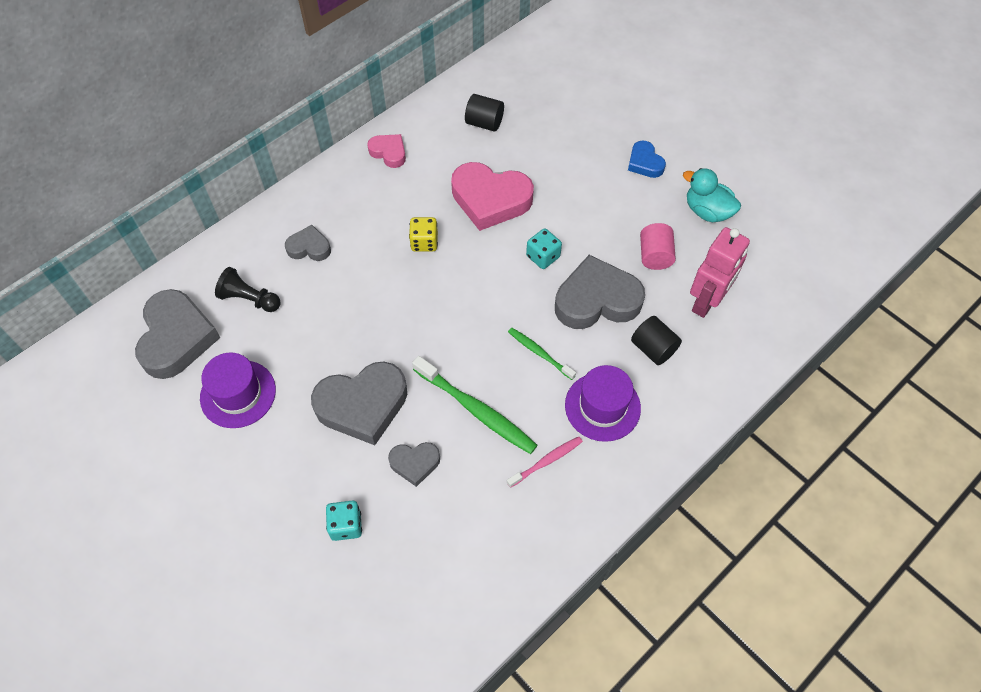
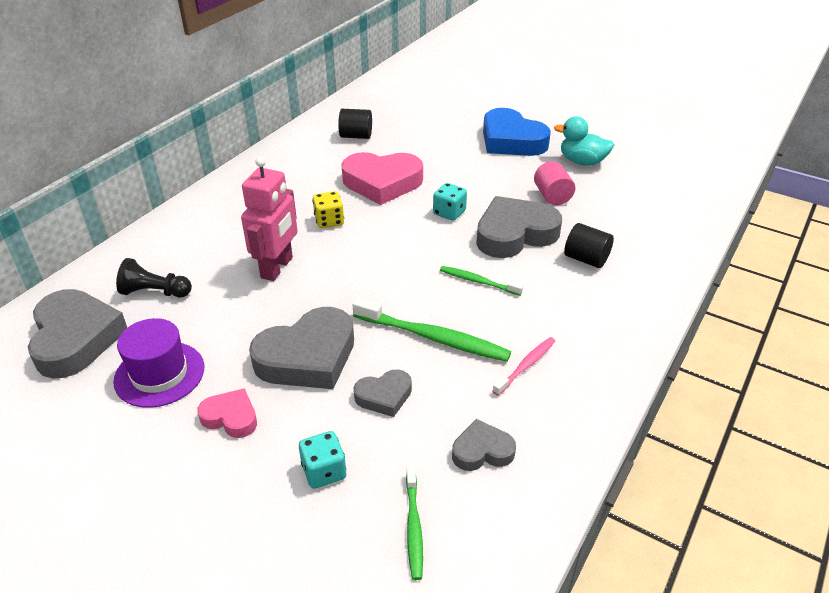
camera: 15 degrees left, 20 degrees down
(309, 247) = (211, 243): grey heart -> grey heart (482, 451)
(389, 152) = (272, 166): pink heart -> pink heart (231, 417)
(400, 593) = (413, 526): none -> green toothbrush
(602, 406) = (560, 310): purple hat -> none
(644, 163) = (511, 140): blue heart -> blue heart, size x1.92
(707, 301) = (616, 218): pink robot -> pink robot (277, 268)

